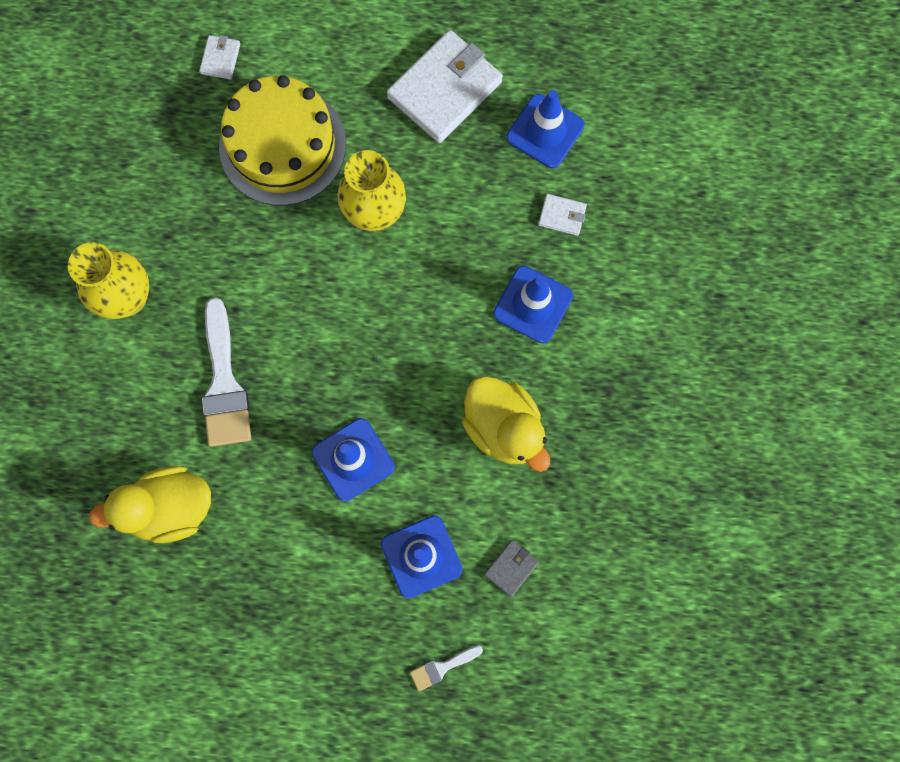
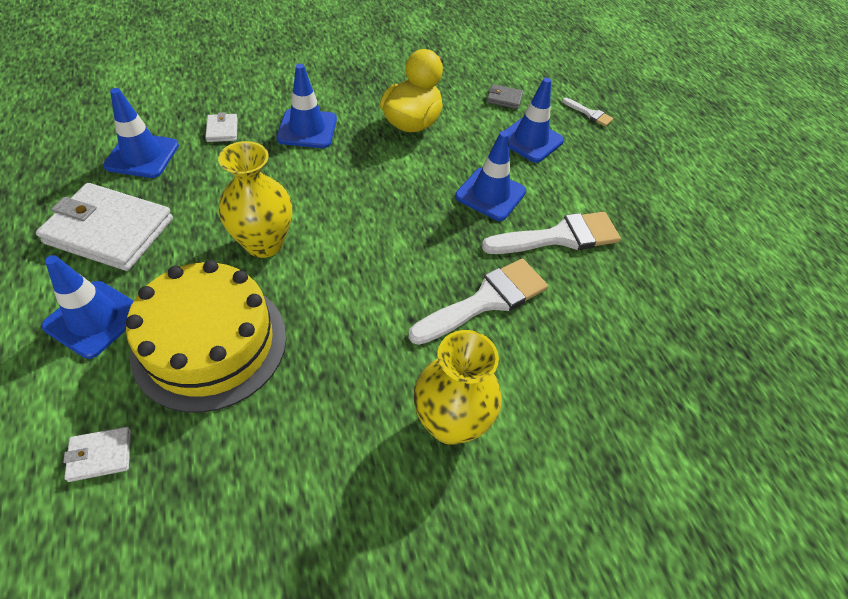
camera: 120 degrees left, 25 degrees down
(170, 508) = (616, 299): yellow duck -> none
(265, 499) = (559, 237): none -> white brush
(345, 67) = (94, 319): none -> blue traffic cone

